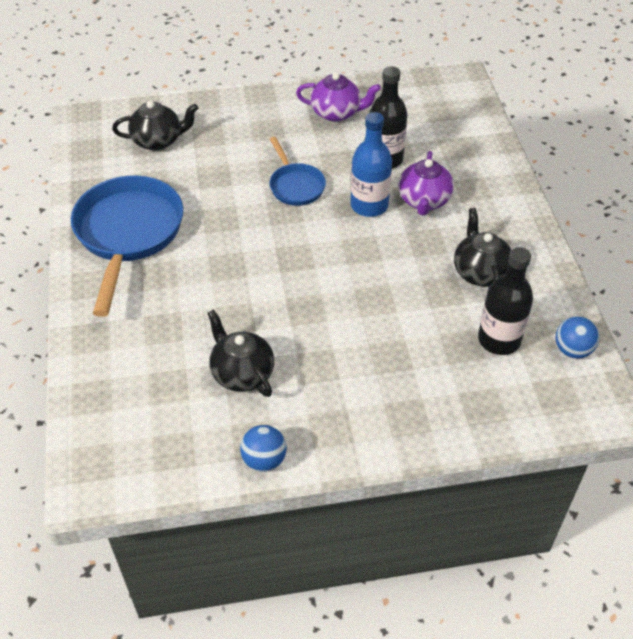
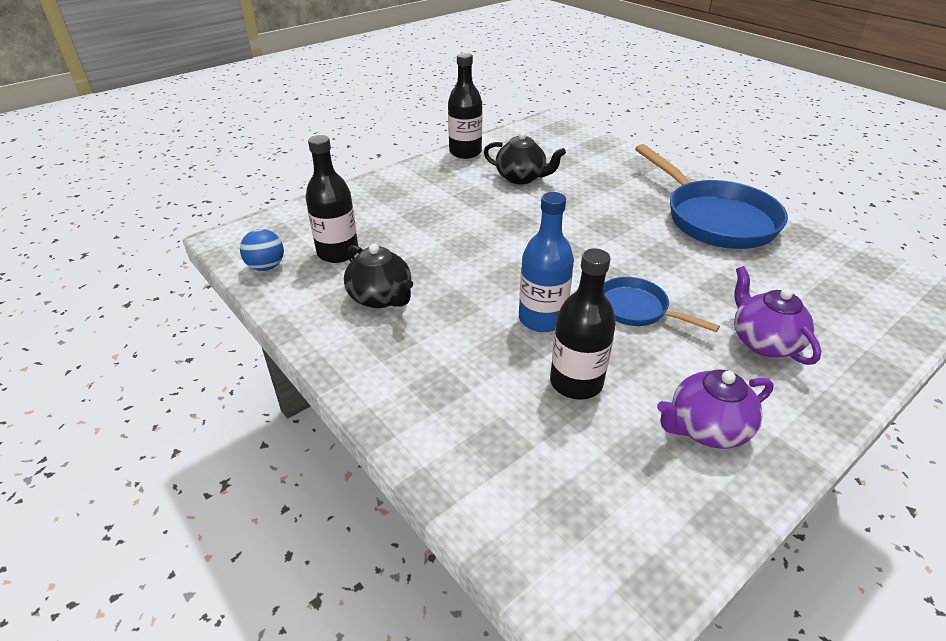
camera: 150 degrees right, 10 degrees down
(158, 141) = (830, 299): black teapot -> none
(264, 460) = (465, 152): blue ball -> black bottle
(424, 201) = (487, 347): purple teapot -> purple teapot (763, 342)

